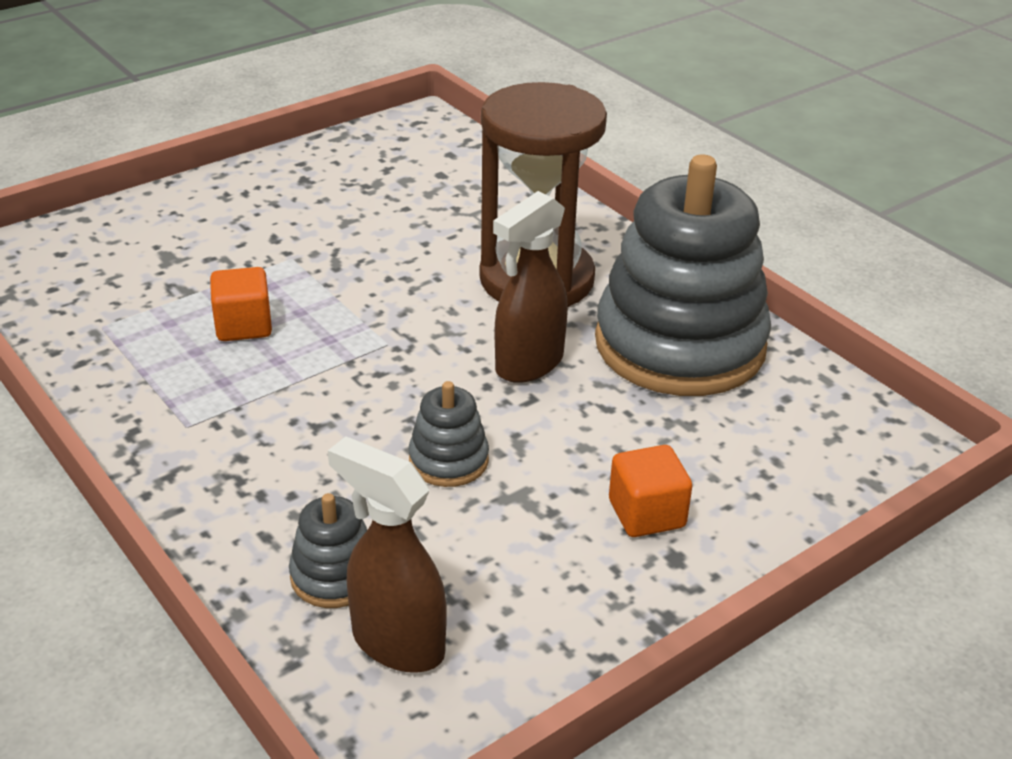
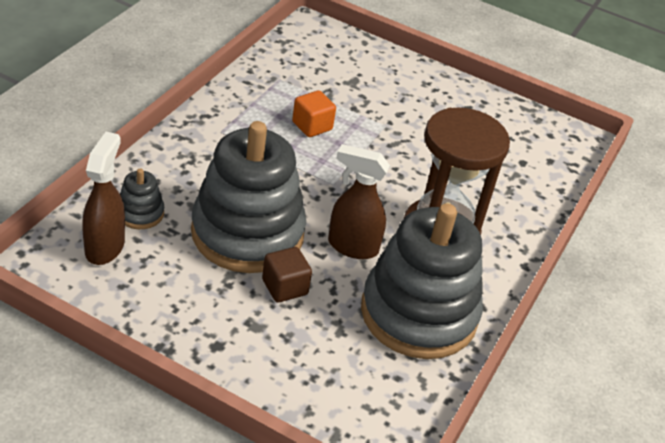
camera: 60 degrees right, 5 degrees up
(448, 460) = (247, 233): grey stacking toy -> grey stacking toy, size x2.40
(582, 453) = (285, 287): none -> brown cube
(646, 514) = (247, 326): orange cube -> none

